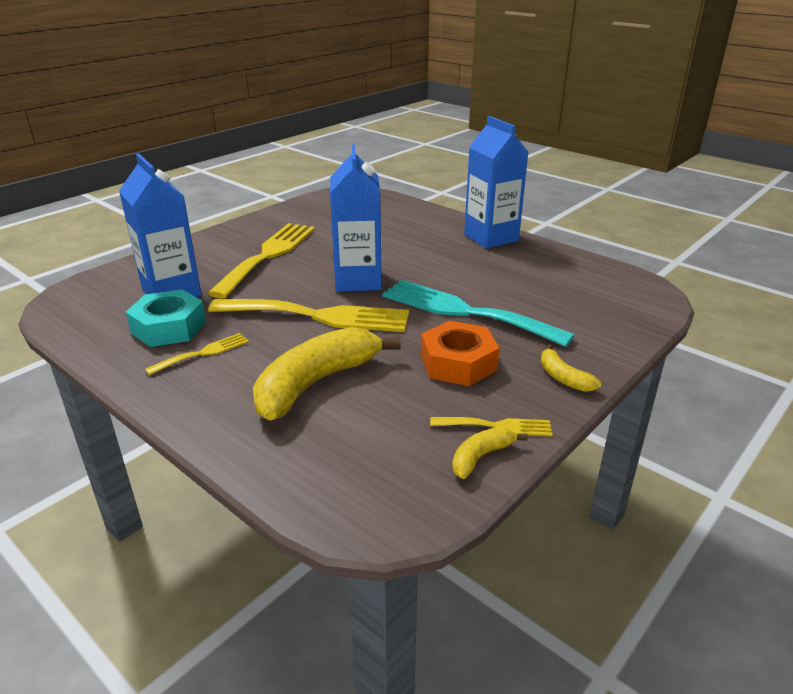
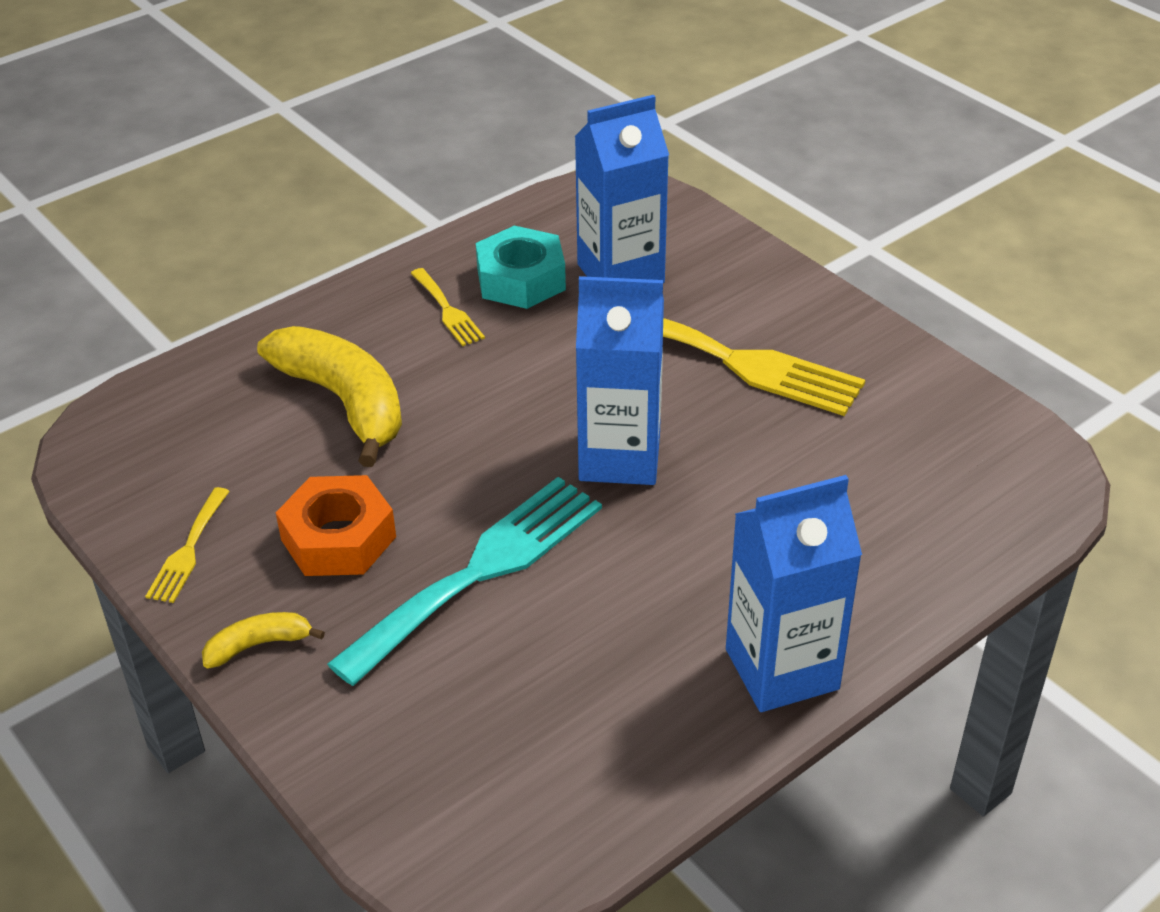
camera: 100 degrees right, 10 degrees up
(319, 316) = (513, 410): yellow fork -> none
(481, 457) = (142, 525): yellow banana -> none

